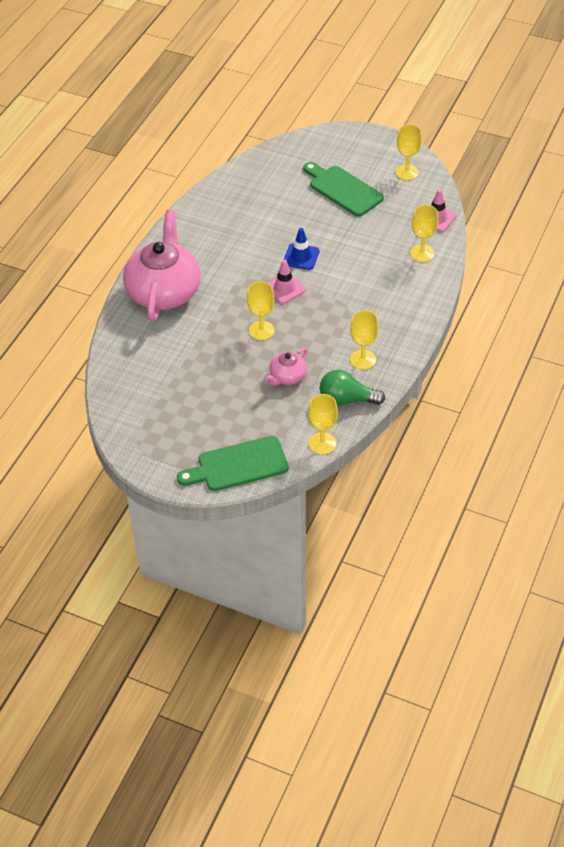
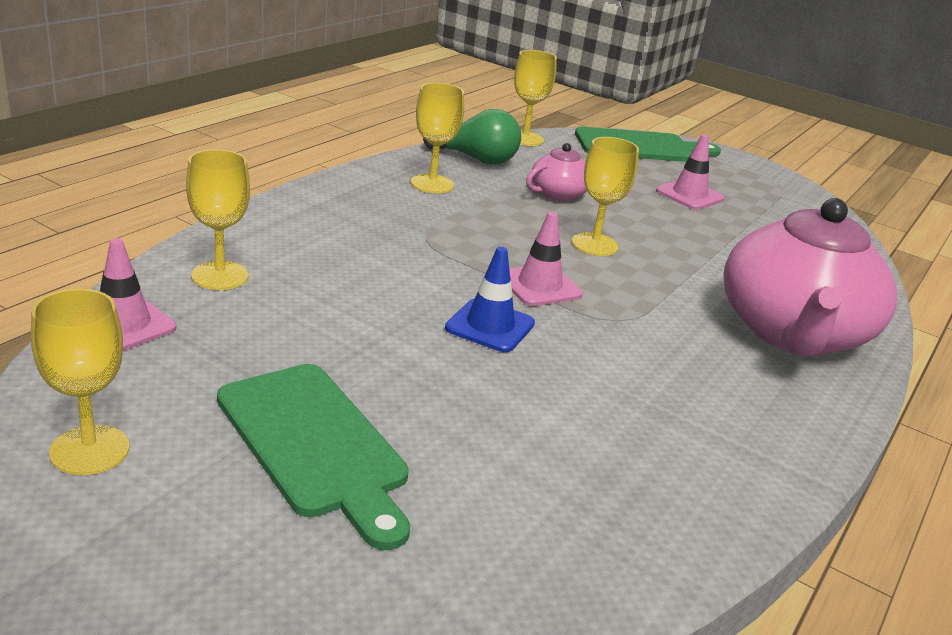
camera: 175 degrees left, 20 degrees down
(205, 405) = (689, 195): none -> pink traffic cone

